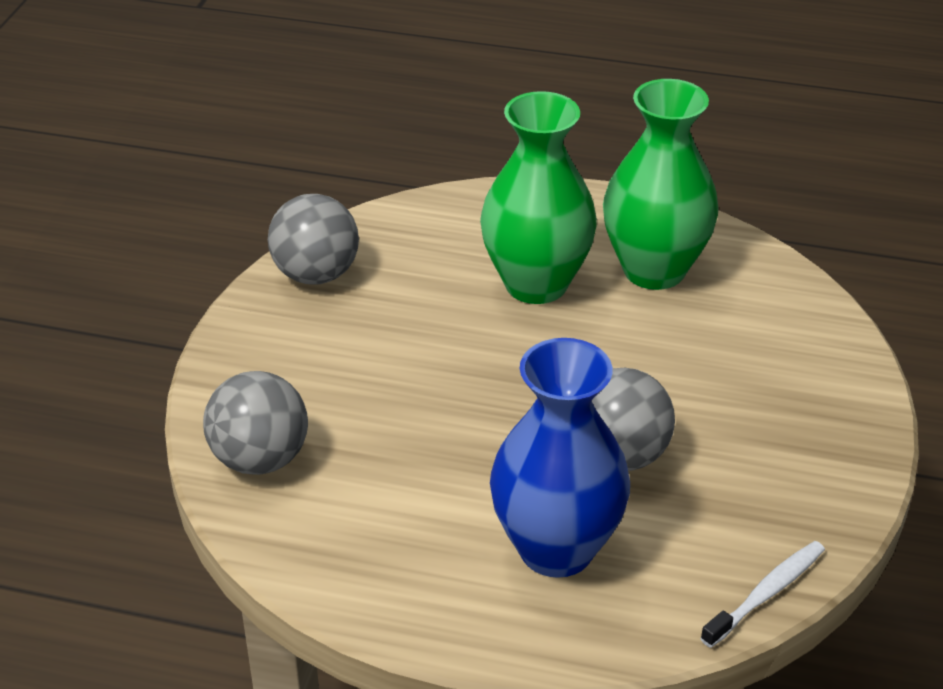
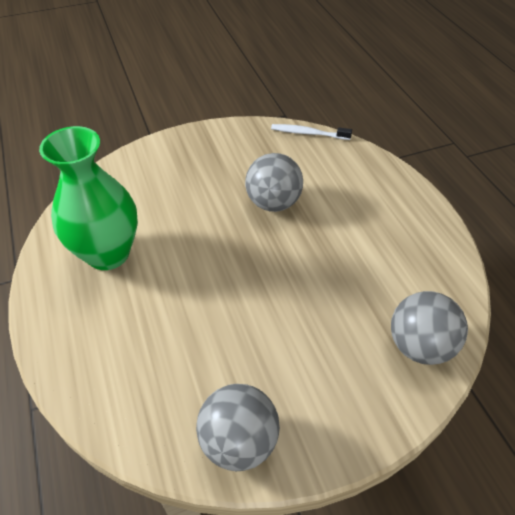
camera: 125 degrees left, 10 degrees up
(536, 284) = (159, 302): green vase -> none
(556, 548) = (349, 197): blue vase -> none

